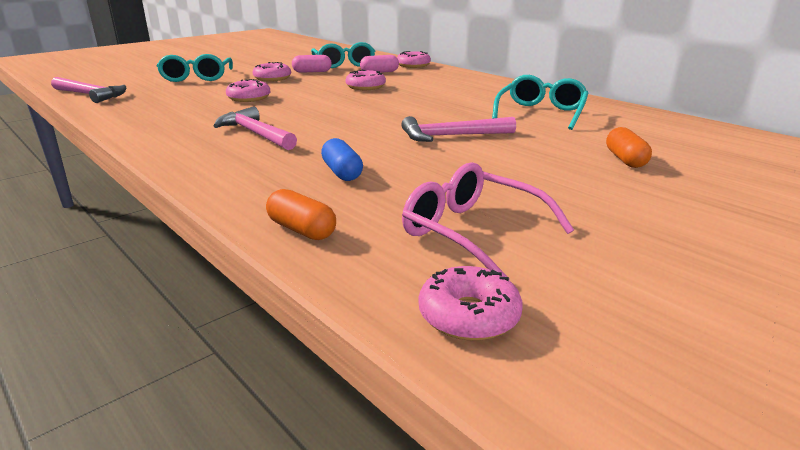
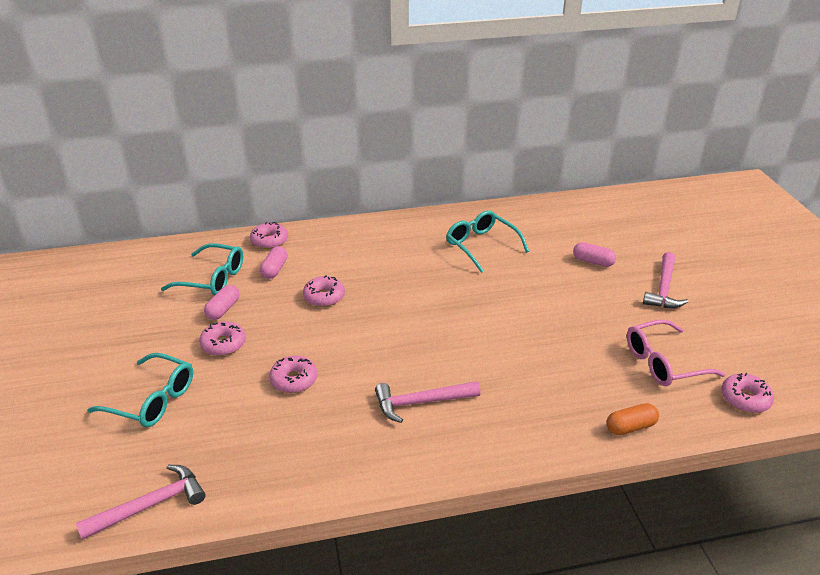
camera: 60 degrees left, 10 degrees up
(342, 172) = (544, 382): blue capsule -> none
(451, 136) = (503, 306): pink hammer -> pink hammer (664, 289)
(625, 160) = (593, 261): orange capsule -> pink capsule

